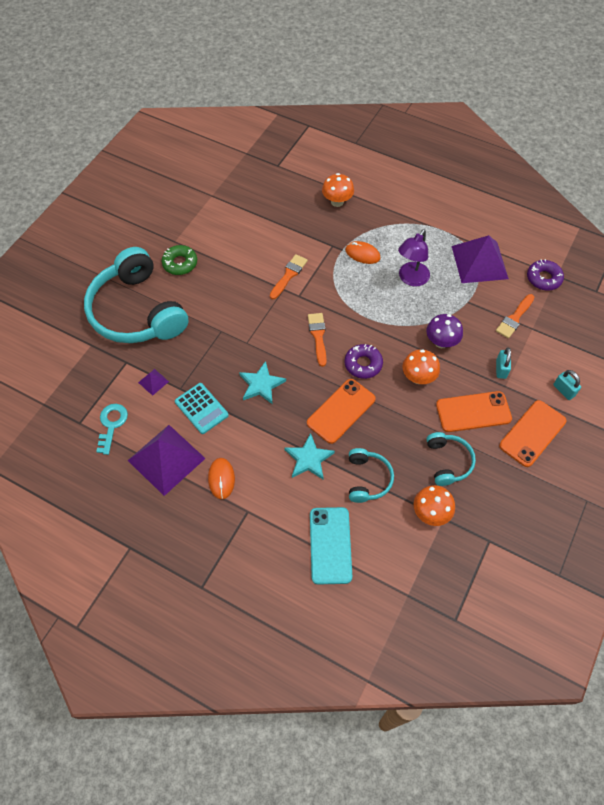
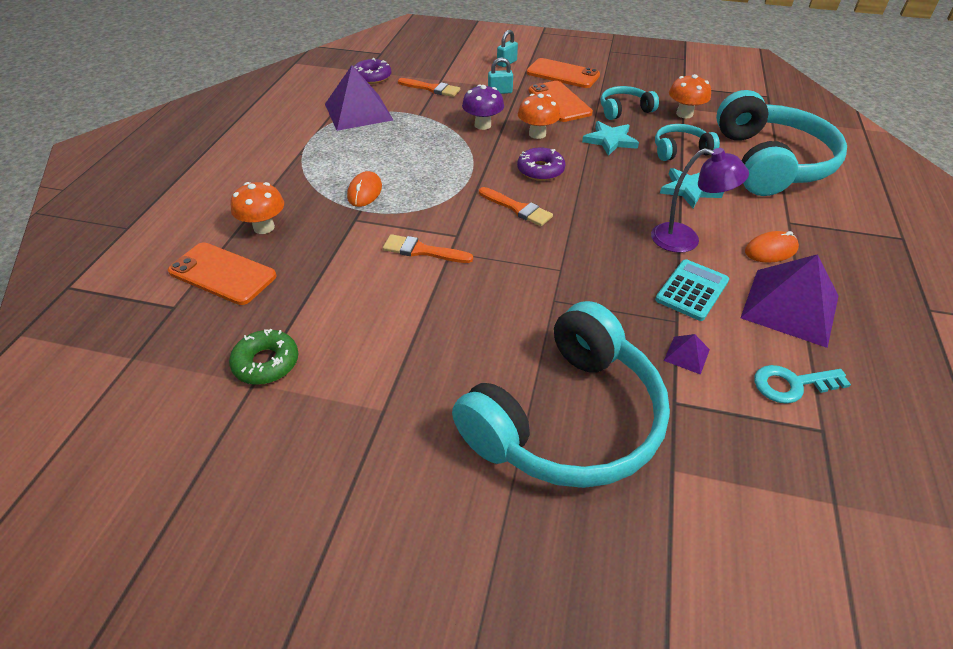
camera: 105 degrees left, 15 degrees down
(180, 263) = (436, 386): green donut -> green donut (266, 363)
(261, 384) = (618, 243): turquoise star -> turquoise star (610, 140)
(318, 336) = (517, 208): orange brush -> orange brush turned 120 degrees counterclockwise
(330, 545) = (769, 162): turquoise phone -> turquoise headphones
(341, 411) = (613, 177): orange phone -> orange phone (222, 274)
(411, 279) = (398, 152): purple lamp -> purple lamp (685, 240)

